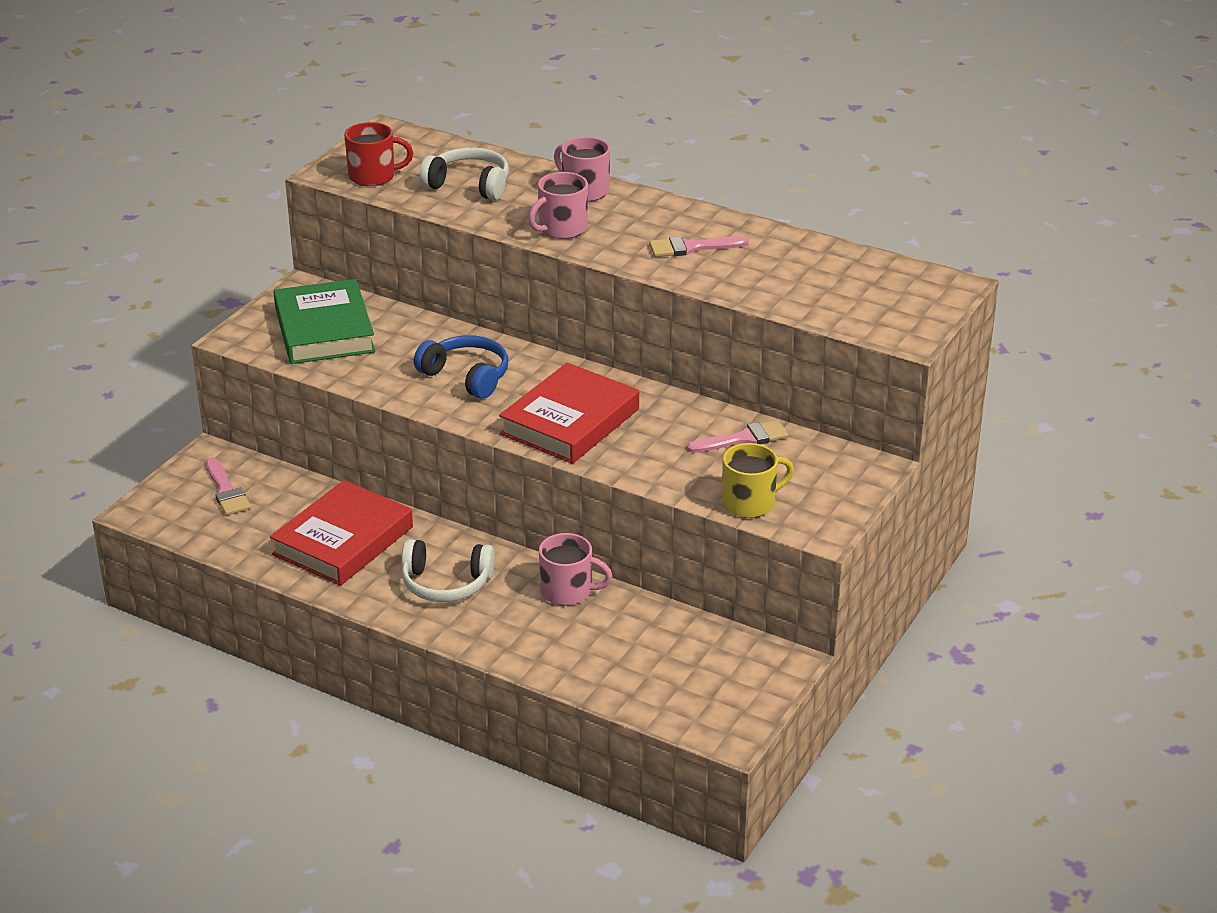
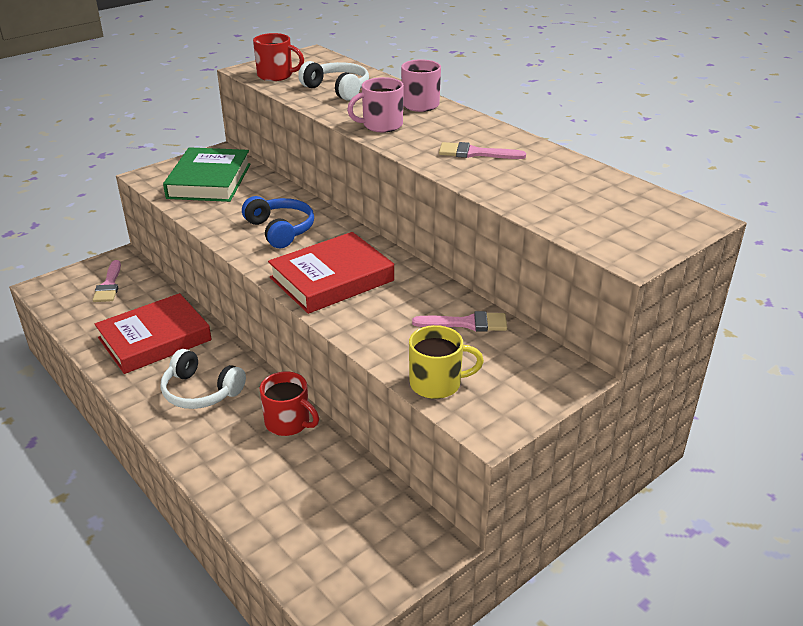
camera: 20 degrees right, 0 degrees up
(568, 591) = (288, 422): pink mug -> red mug

